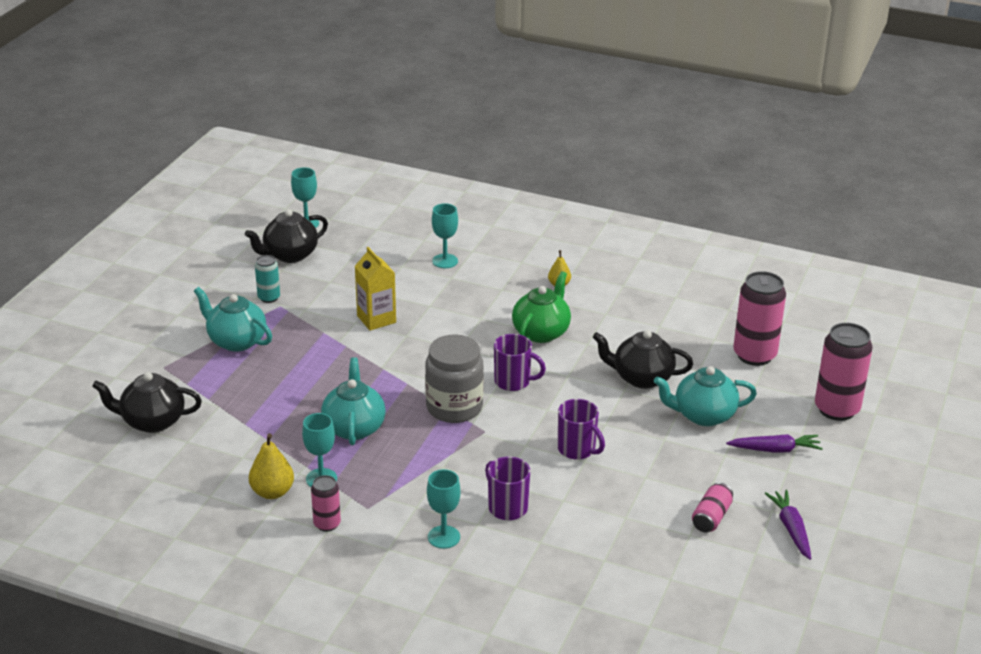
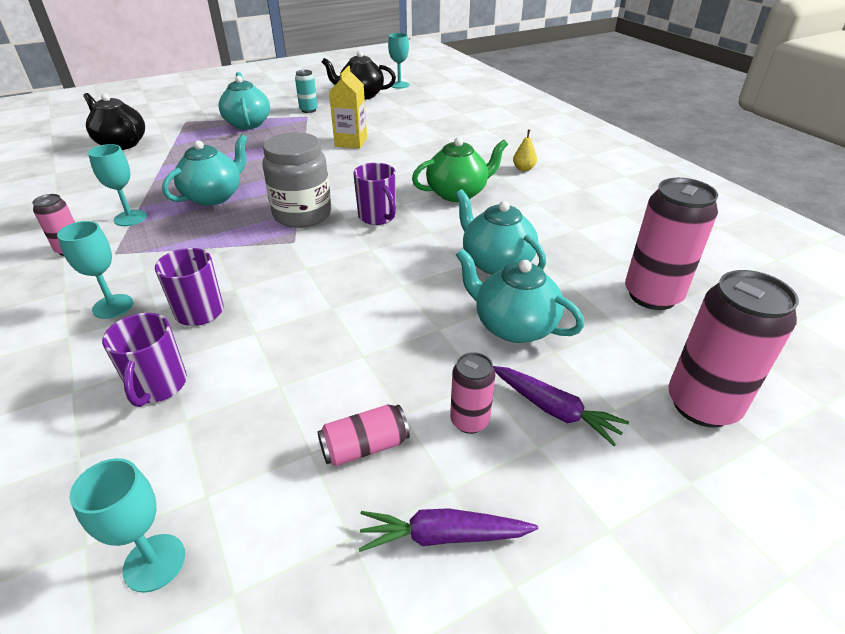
camera: 40 degrees right, 5 degrees up
(272, 492) = (88, 211): yellow pear -> none
(445, 261) = (456, 128): turquoise goblet -> turquoise goblet (154, 562)
(577, 449) = (341, 294): purple mug -> purple mug (158, 386)
(641, 378) = (496, 263): black teapot -> turquoise teapot
(743, 477) = (469, 421): none -> pink can
(791, 529) = (443, 536): purple carrot -> purple carrot turned 120 degrees counterclockwise

